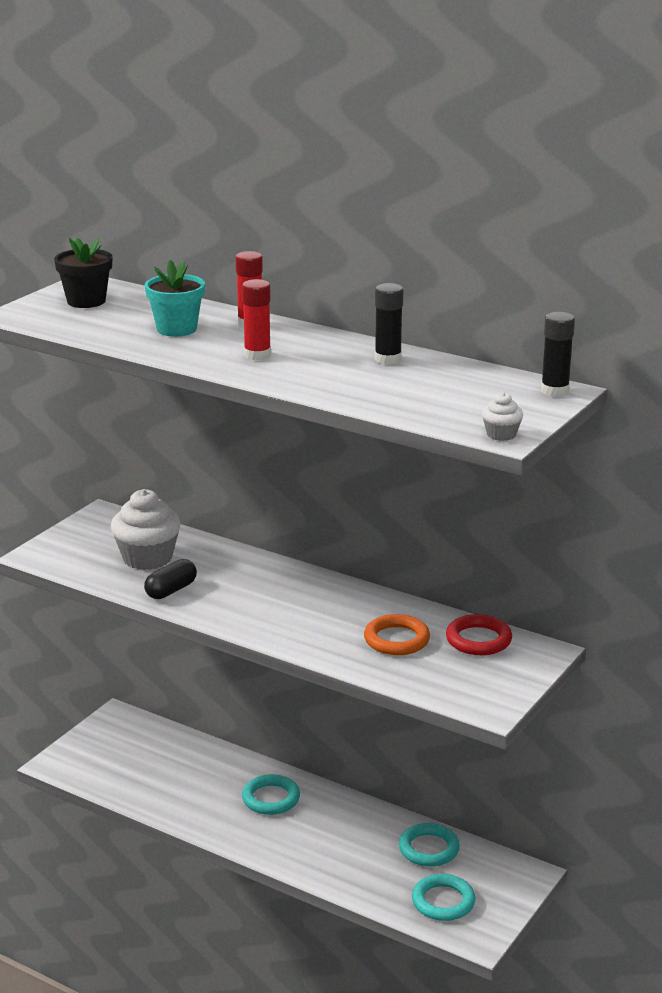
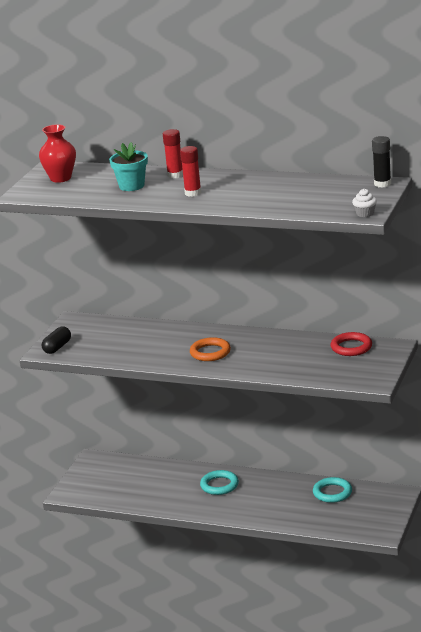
camera: 10 degrees left, 0 degrees up
(86, 301) = (60, 178): black flower pot -> red vase
(147, 558) = (119, 340): white cupcake -> none
(171, 590) = (146, 355): black capsule -> black capsule (57, 347)
(388, 359) = (273, 182): black glue stick -> none
(396, 640) = (302, 356): orange ring -> orange ring (210, 352)
(443, 901) = (353, 519): turquoise ring -> none

